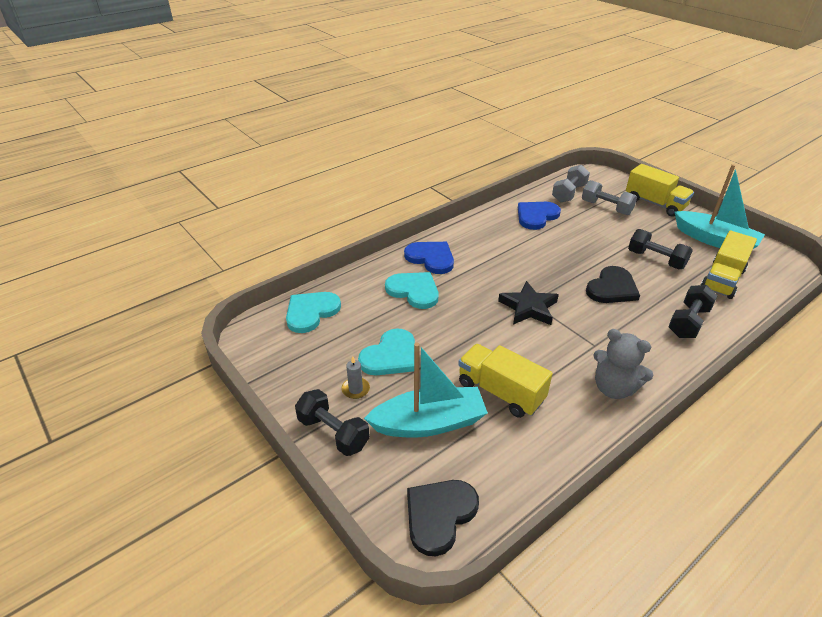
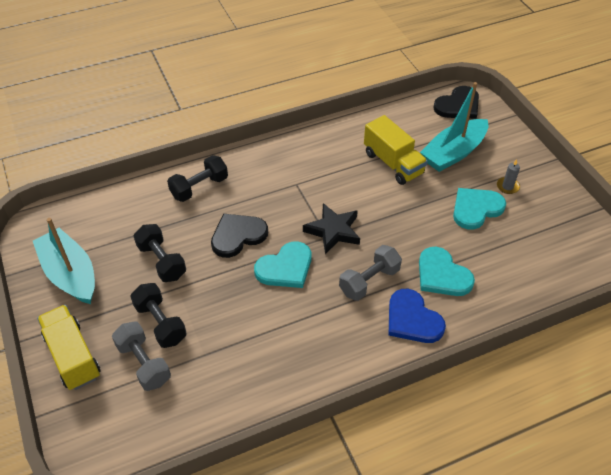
camera: 165 degrees left, 10 degrees up
(311, 312) = (552, 270): turquoise heart -> turquoise heart (285, 268)
(333, 433) = (524, 159): black dumbbell -> black dumbbell (160, 323)
(429, 423) = (453, 153): turquoise boat -> turquoise boat turned 45 degrees counterclockwise
(536, 216) = (248, 368): blue heart -> none
(569, 193) = (170, 410): grey dumbbell -> grey dumbbell (369, 281)
(614, 388) = (305, 150): grey teddy bear -> none
(722, 279) = (121, 222): yellow truck -> none

